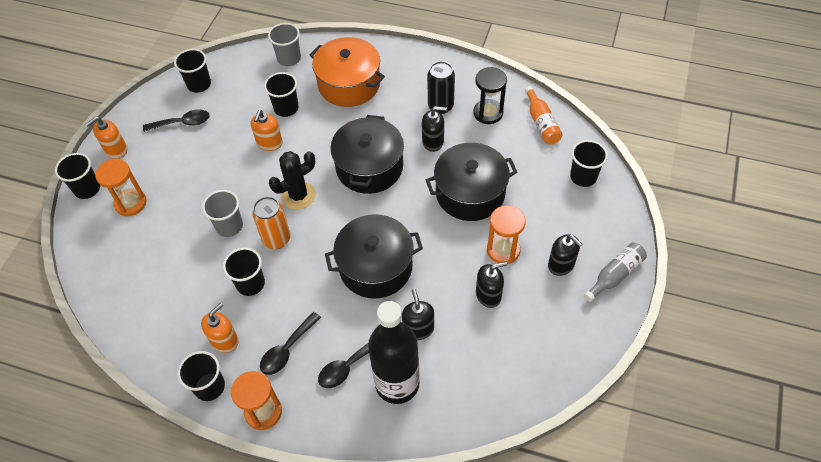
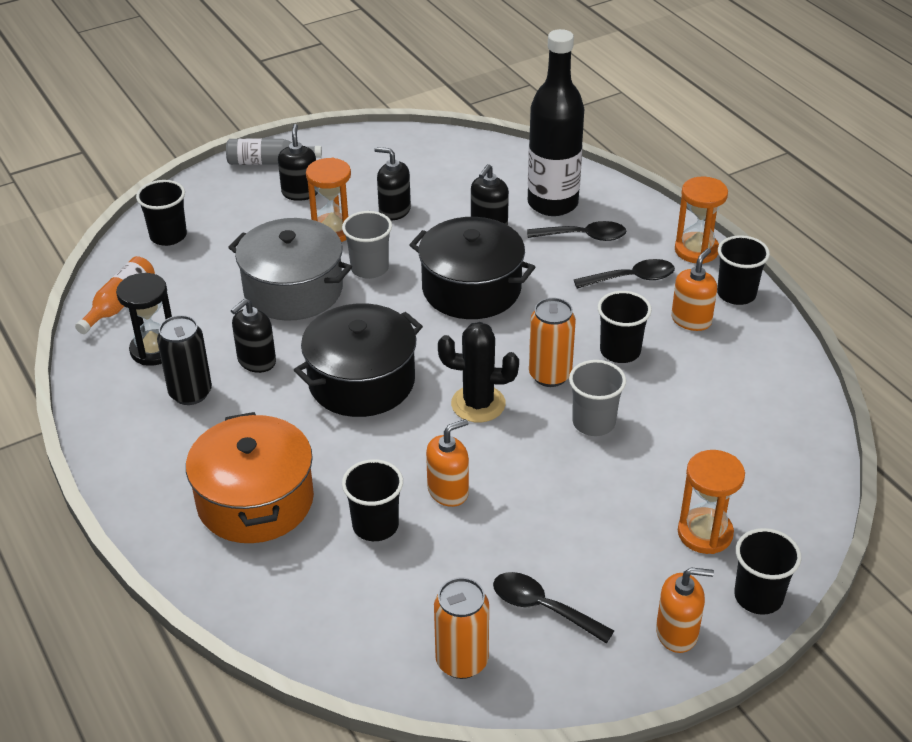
camera: 140 degrees left, 15 degrees down
(199, 84) = (462, 661): black cup -> orange can
(224, 340) = (691, 320): orange soap dispenser -> orange soap dispenser turned 135 degrees clockwise
(289, 58) = (285, 605): grey cup -> grey cup (369, 268)
(433, 141) = (256, 361): black soap dispenser -> black soap dispenser turned 90 degrees counterclockwise
(470, 193) = (293, 290): black pot -> grey pot

